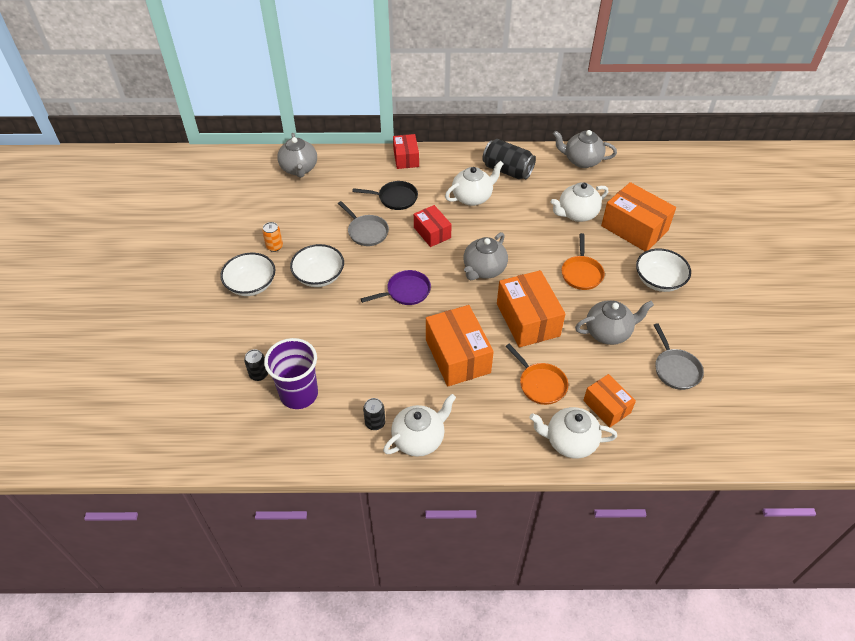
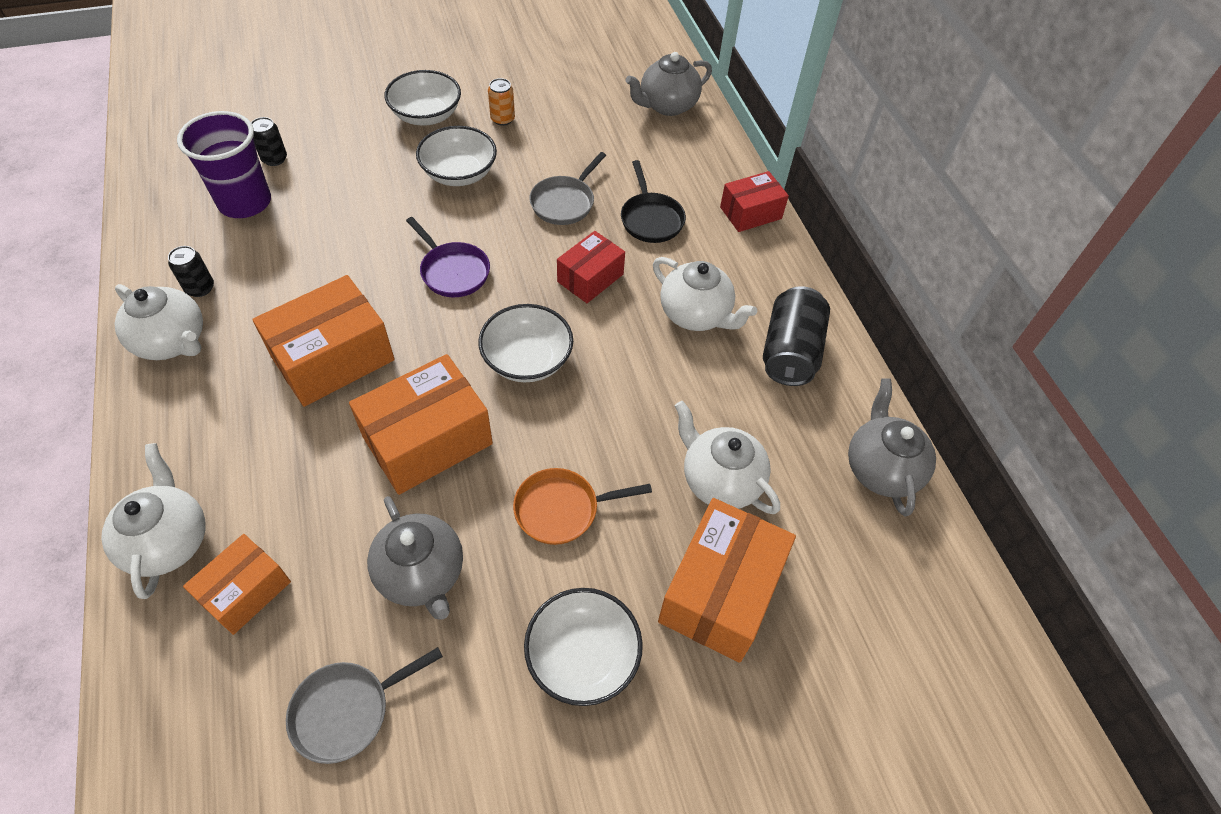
camera: 70 degrees right, 5 degrees up
(483, 270) = (527, 360): grey teapot -> white bowl
(540, 384) = (288, 480): orange pan -> none

